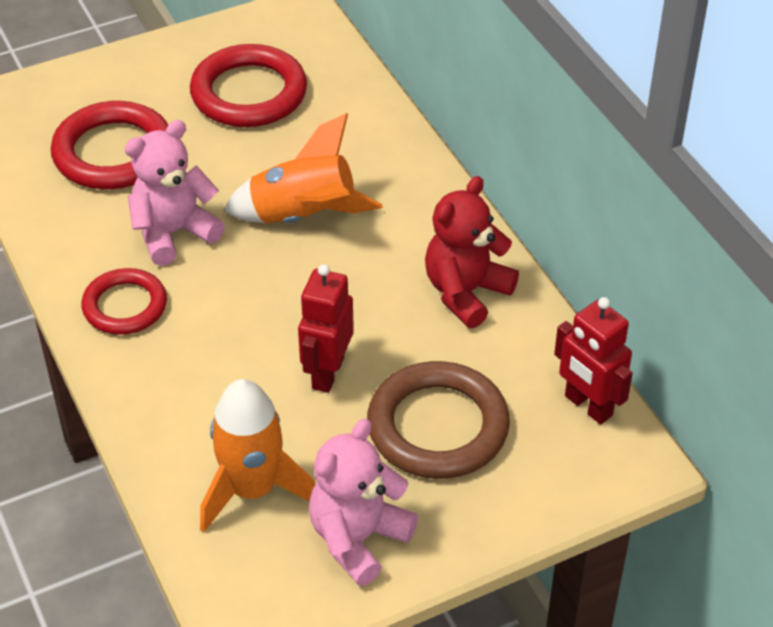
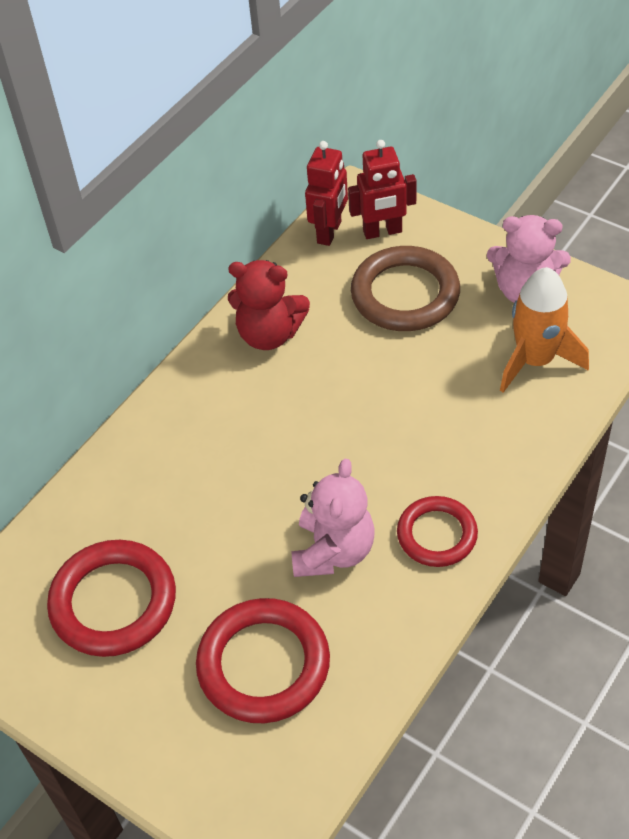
camera: 115 degrees left, 5 degrees up
(174, 233) = (333, 551): pink teddy bear -> pink teddy bear turned 105 degrees counterclockwise
(303, 217) = (254, 471): orange rocket -> none
(327, 373) = (405, 373): red robot -> red robot (382, 232)

